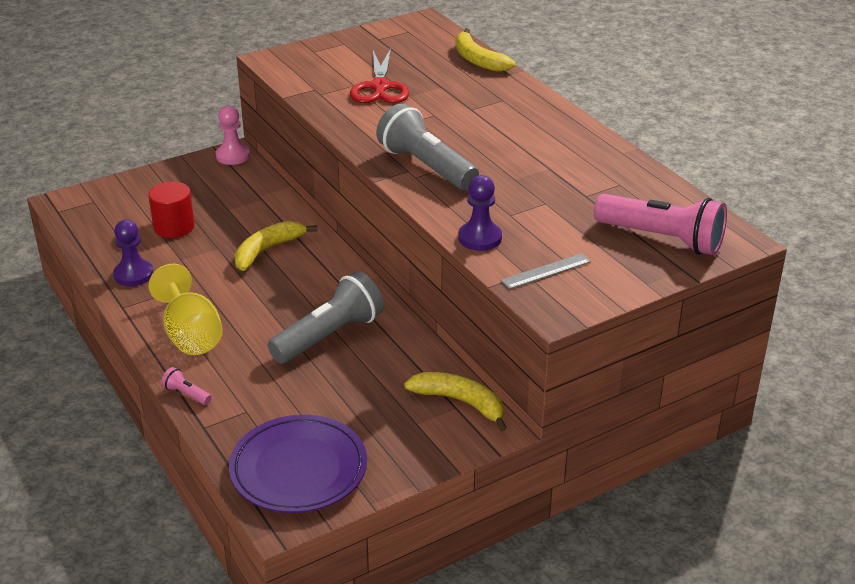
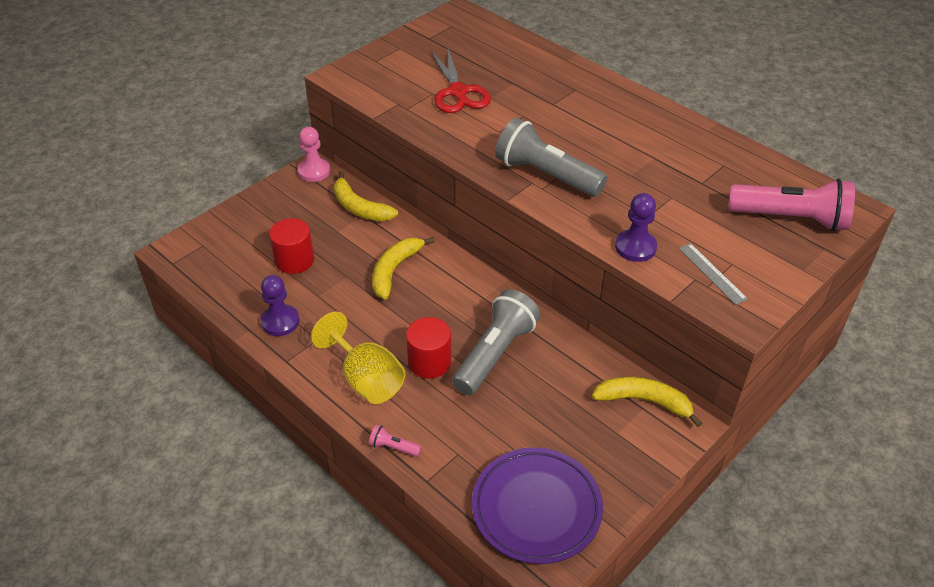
camera: 15 degrees left, 10 degrees up
(260, 331) = (429, 362): none -> red cylinder
(478, 60) = (530, 48): yellow banana -> yellow banana (359, 207)
(546, 271) = (712, 273): grey ruler -> grey ruler turned 75 degrees counterclockwise

